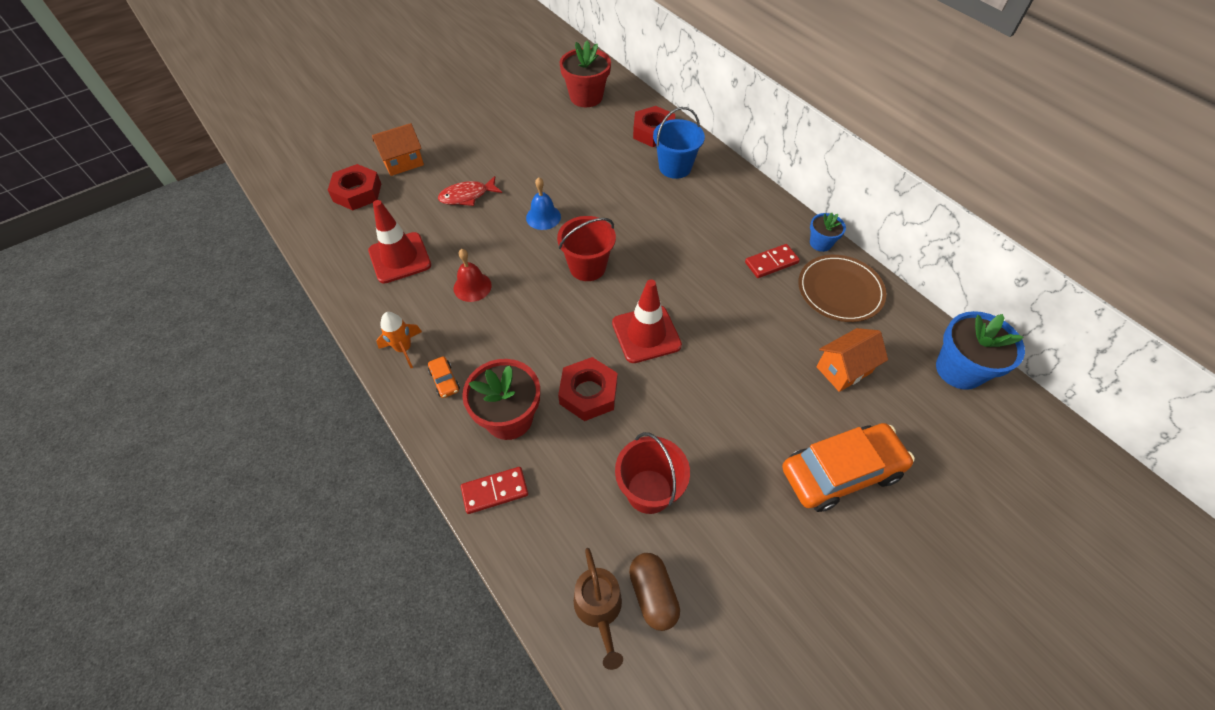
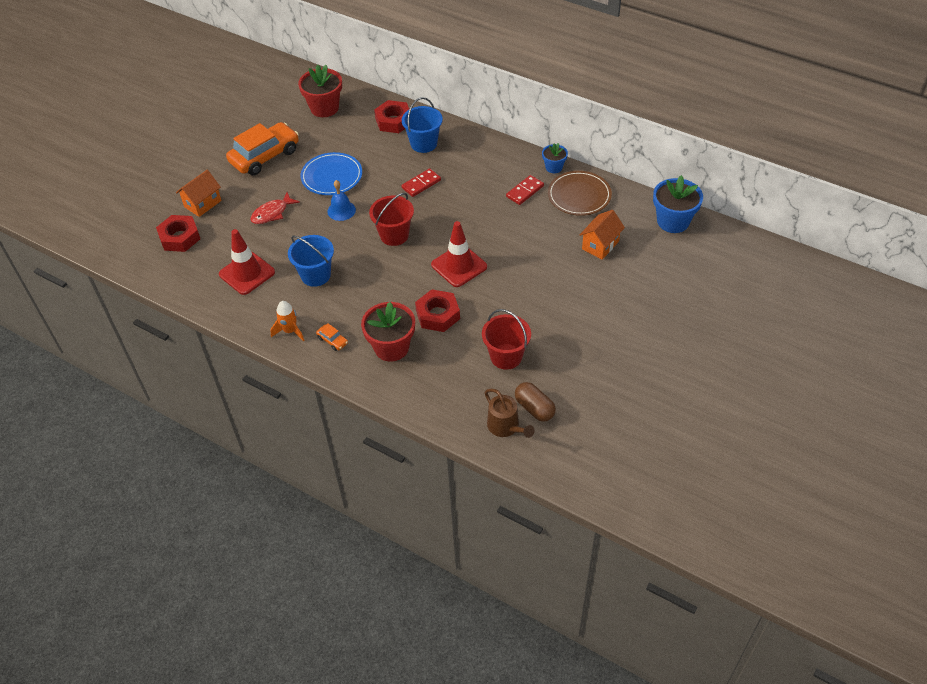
camera: 20 degrees left, 5 degrees down
(472, 286) = (315, 275): red bell -> blue bucket
(495, 491) = (406, 391): red domino -> red domino (421, 184)
(554, 174) = (332, 176): none -> blue plate
(840, 472) = (620, 305): orange car -> orange car (265, 156)

